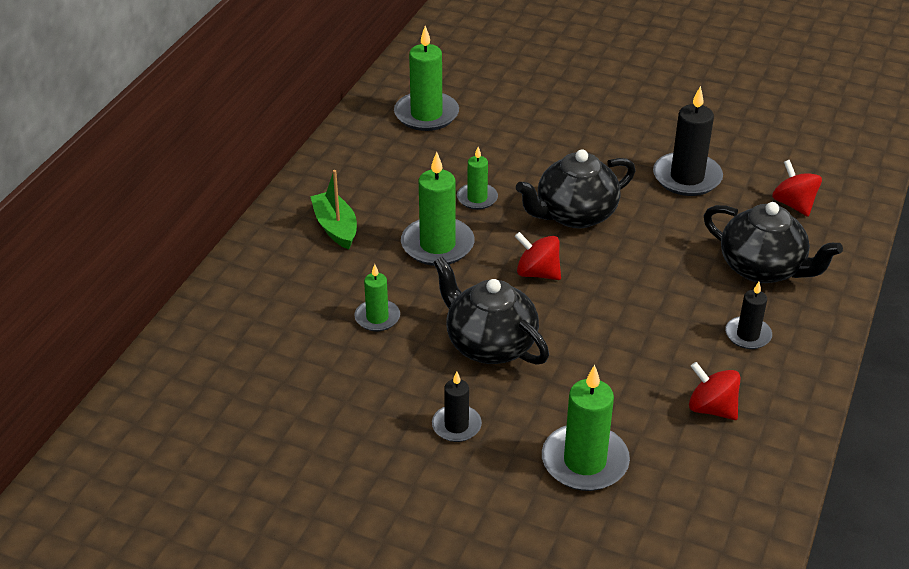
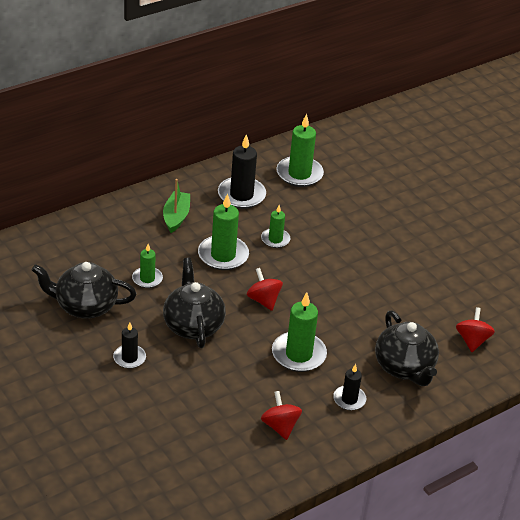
camera: 30 degrees right, 0 degrees up
(574, 215) = (323, 278): black teapot -> black teapot (85, 306)
(585, 461) = (177, 414): green candle -> green candle (298, 354)
(687, 177) = (421, 290): black candle -> black candle (241, 195)

